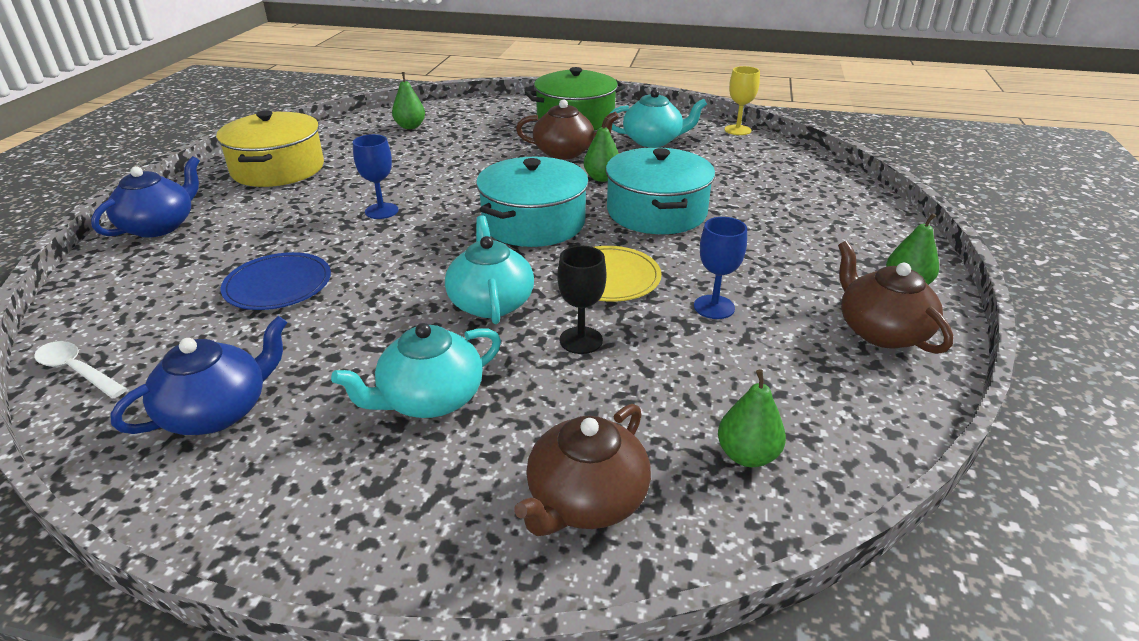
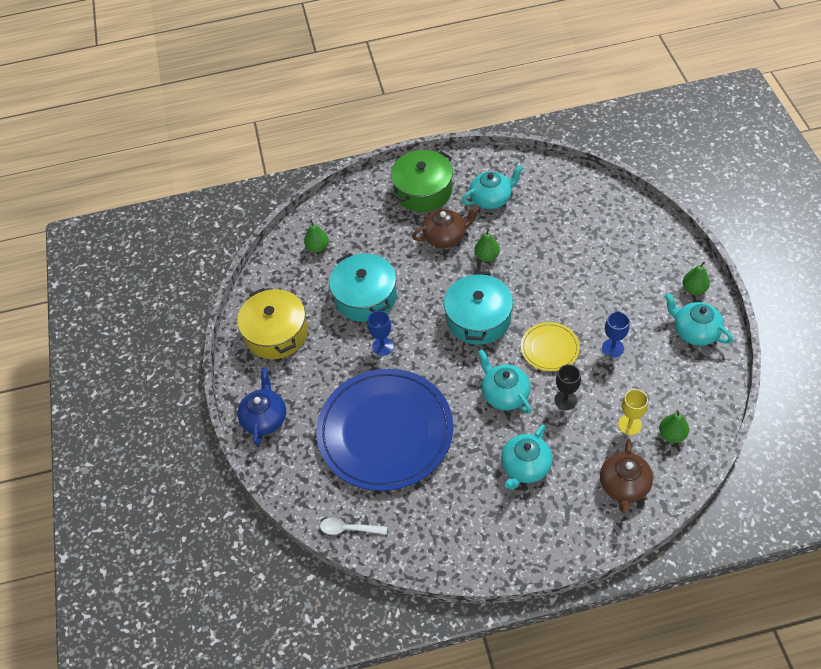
camera: 20 degrees left, 20 degrees up
(217, 411) = (440, 517): blue teapot -> none
(278, 285) = (385, 431): blue plate -> blue plate, size x2.25
(656, 212) = (539, 278): turquoise pot -> turquoise pot (365, 297)
(737, 130) = (537, 162): yellow goblet -> yellow goblet (629, 425)
(881, 331) = (694, 331): brown teapot -> turquoise teapot

